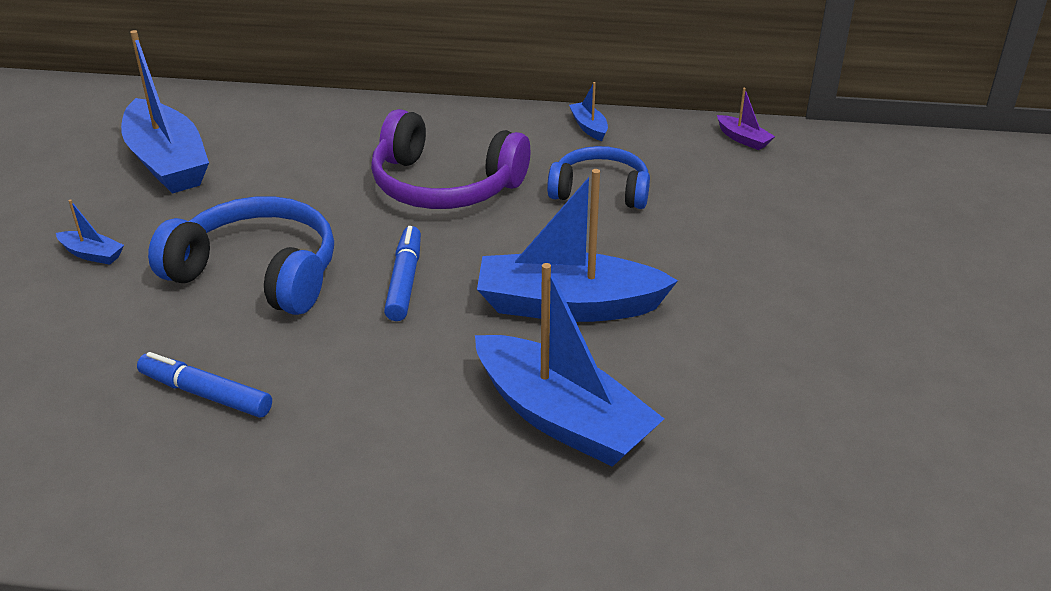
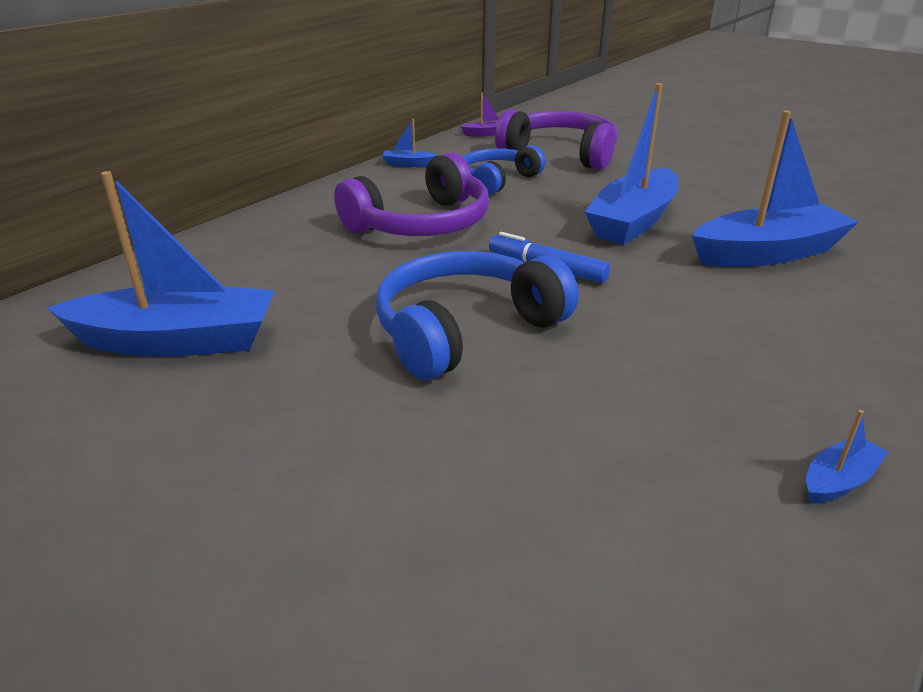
camera: 60 degrees left, 5 degrees down
(92, 254) = (311, 427): blue boat -> blue boat (838, 481)
(205, 394) = (652, 397): blue marker -> none
(733, 206) = (560, 154): none -> purple headphones

